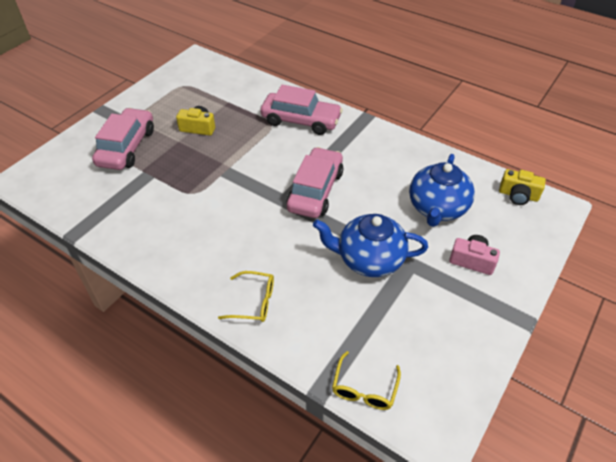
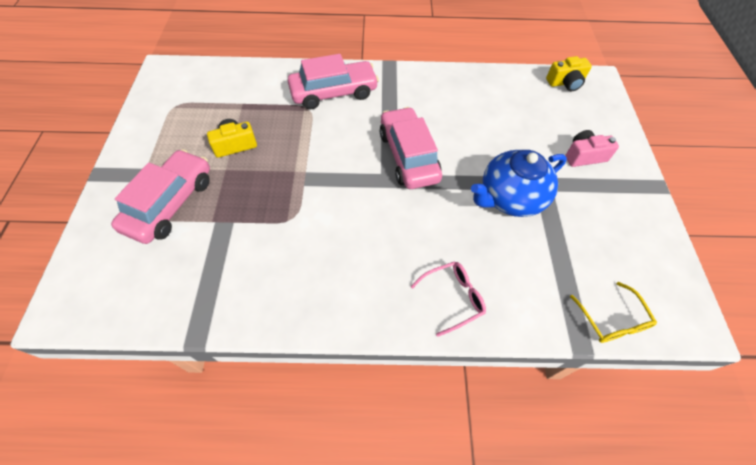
camera: 35 degrees left, 10 degrees up
(127, 147) = (170, 203): pink car -> pink car turned 45 degrees clockwise
(254, 302) = (453, 298): yellow glasses -> pink glasses
(437, 208) = (519, 123): blue teapot -> none

